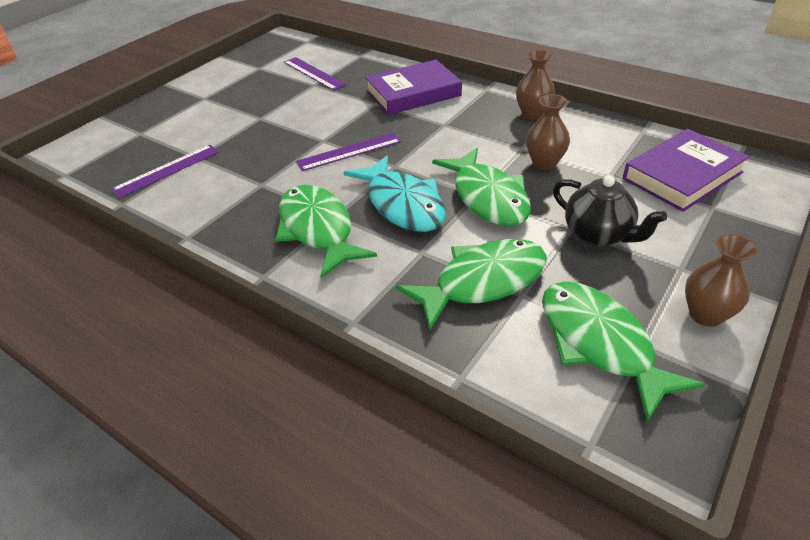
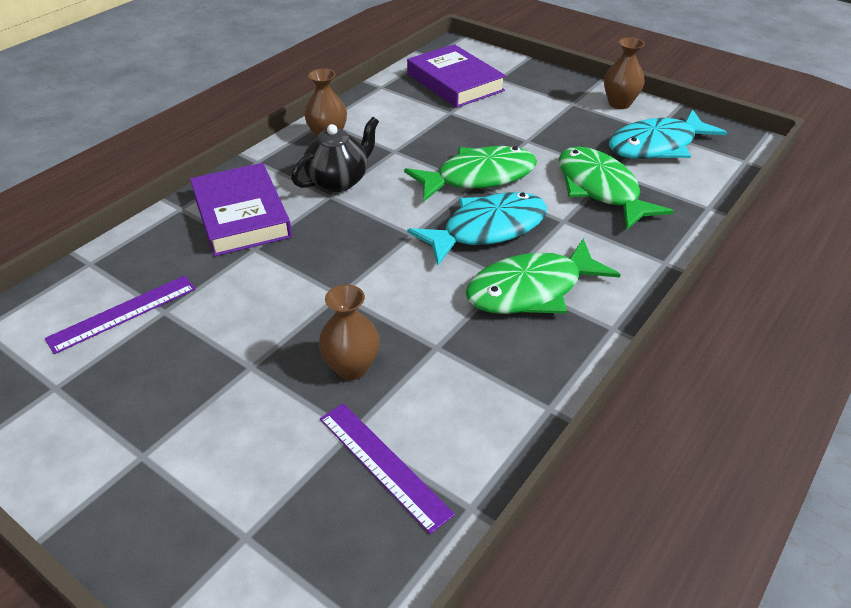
camera: 90 degrees left, 0 degrees up
(349, 152) = (373, 270): purple ruler -> none
(544, 163) = (424, 141): brown vase -> brown vase (351, 367)
(598, 234) = (534, 129): black teapot -> black teapot (338, 181)
(600, 343) = (657, 146): green fish -> turquoise fish

